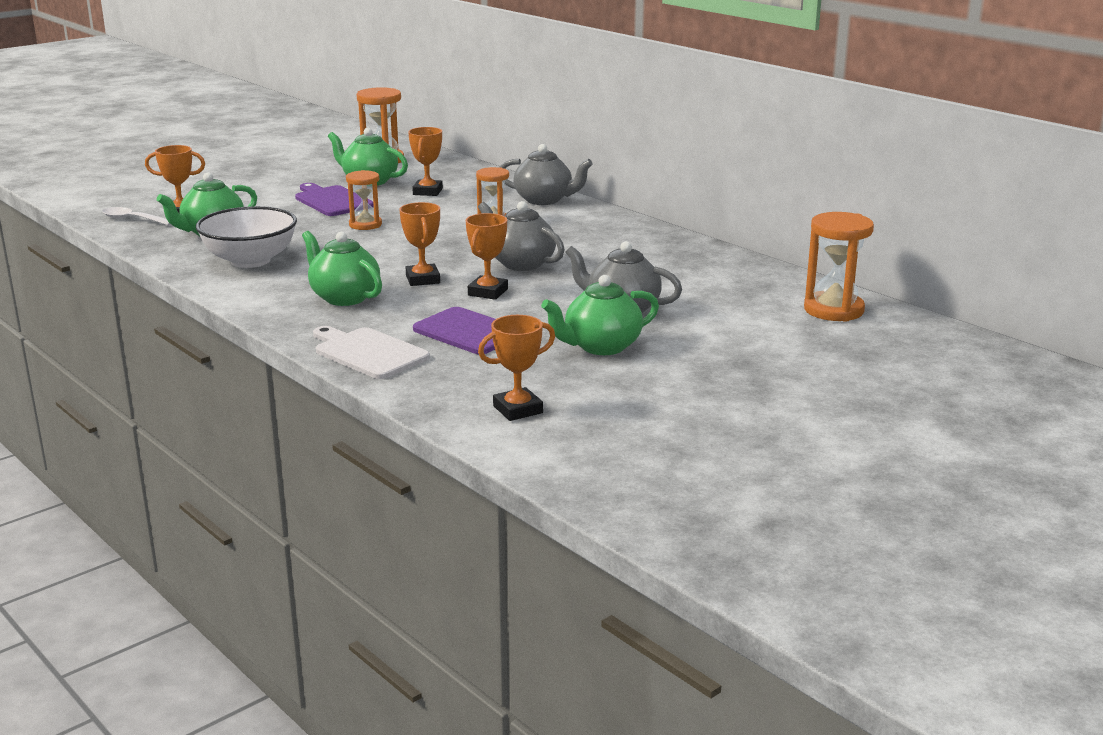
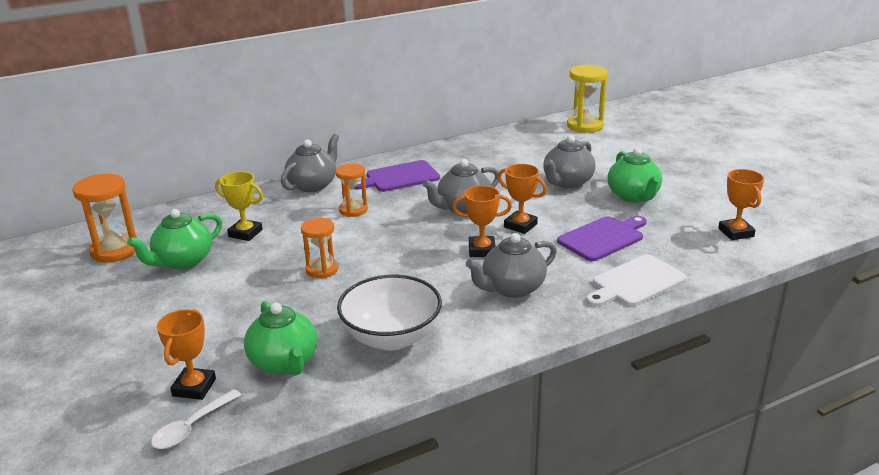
camera: 75 degrees left, 5 degrees up
(332, 201) = (231, 285): purple cutting board -> purple cutting board (399, 177)
(344, 297) = (512, 288): green teapot -> grey teapot
(427, 192) = (245, 233): orange trophy -> yellow trophy
(833, 310) = (585, 126): orange hourglass -> yellow hourglass

